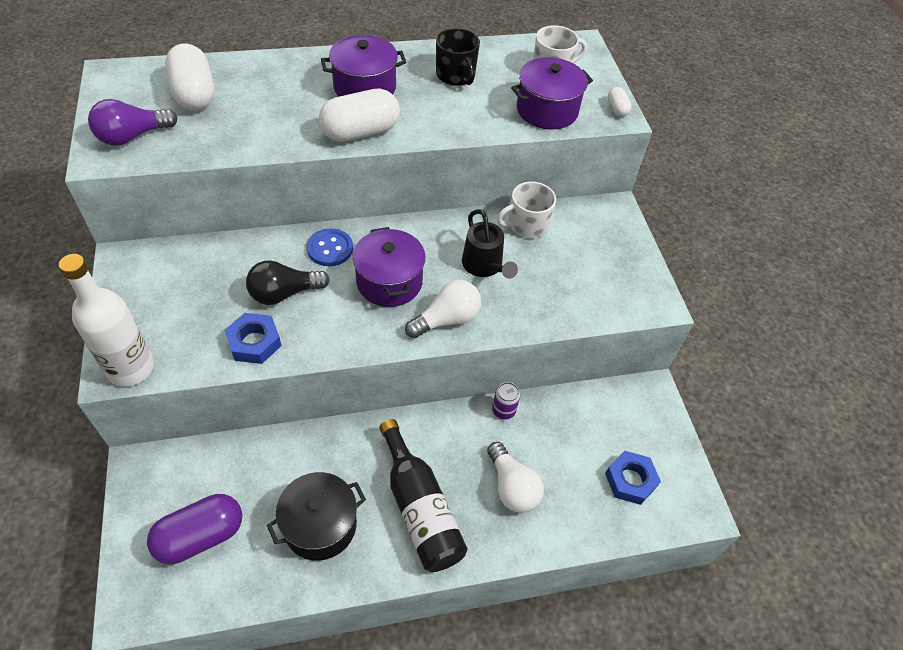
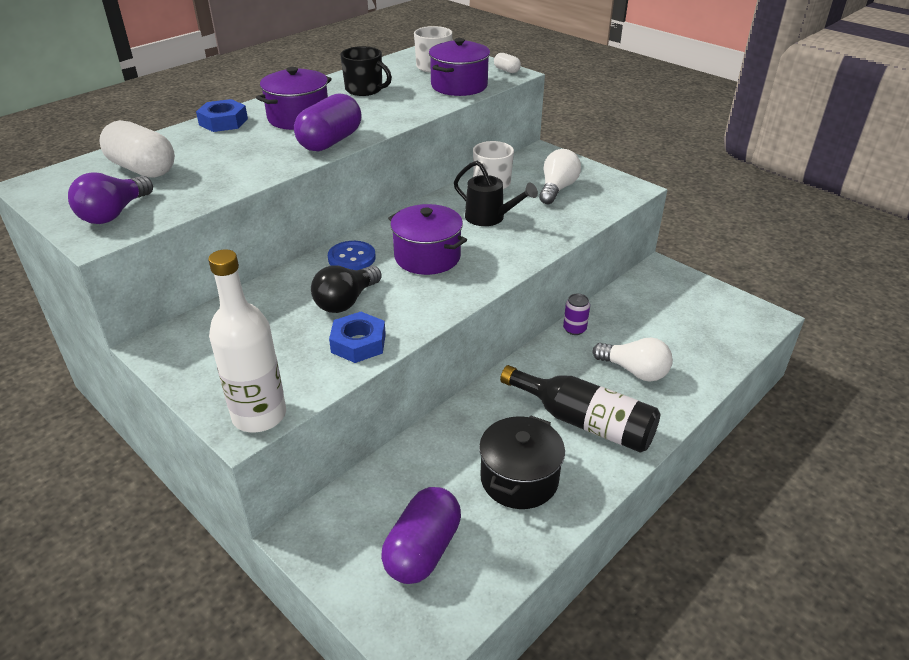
camera: 30 degrees left, 15 degrees down
(360, 132) = (330, 141): white capsule -> purple capsule
(447, 319) = (500, 259): white light bulb -> white light bulb (557, 189)
(630, 480) = (706, 324): blue nut -> blue nut (223, 122)

